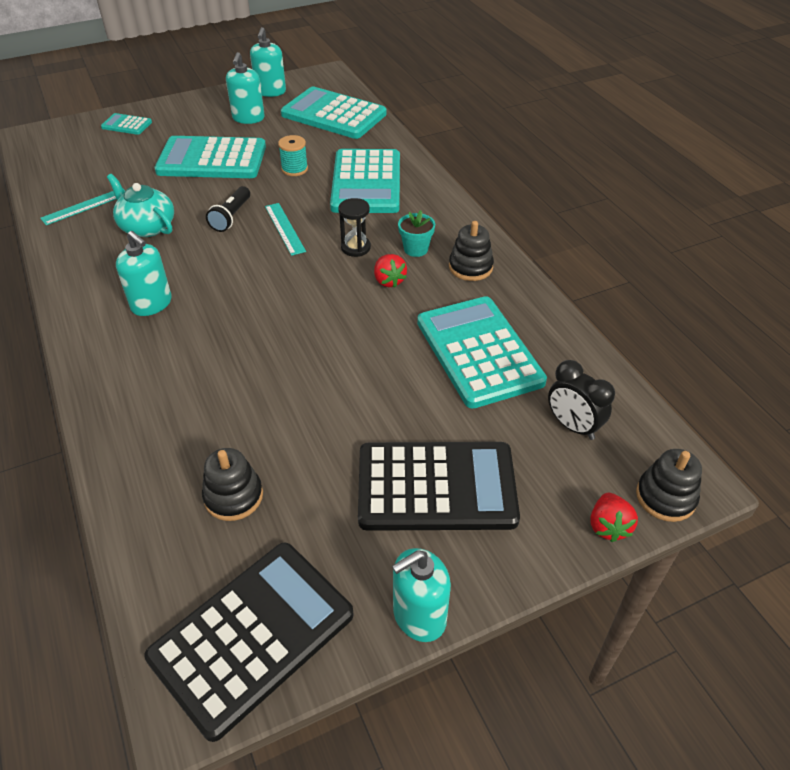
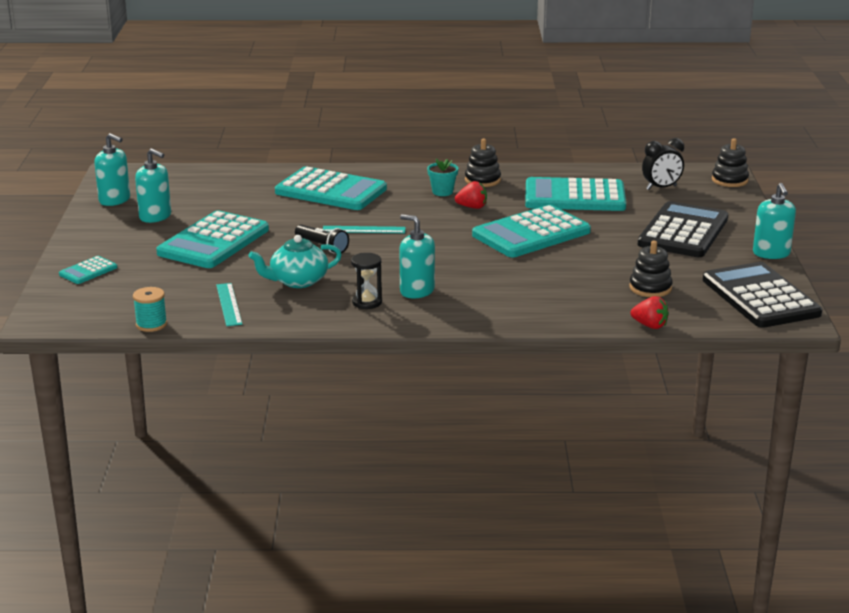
camera: 65 degrees left, 20 degrees down
(151, 304) = (417, 291): turquoise soap dispenser -> turquoise soap dispenser turned 120 degrees counterclockwise
(294, 169) = (275, 212): turquoise spool -> turquoise spool (151, 324)
(334, 114) = (199, 183): turquoise calculator -> turquoise calculator (531, 233)
(355, 247) = (419, 210): black hourglass -> black hourglass (367, 302)
(608, 526) = (740, 198): red strawberry -> red strawberry (650, 325)

